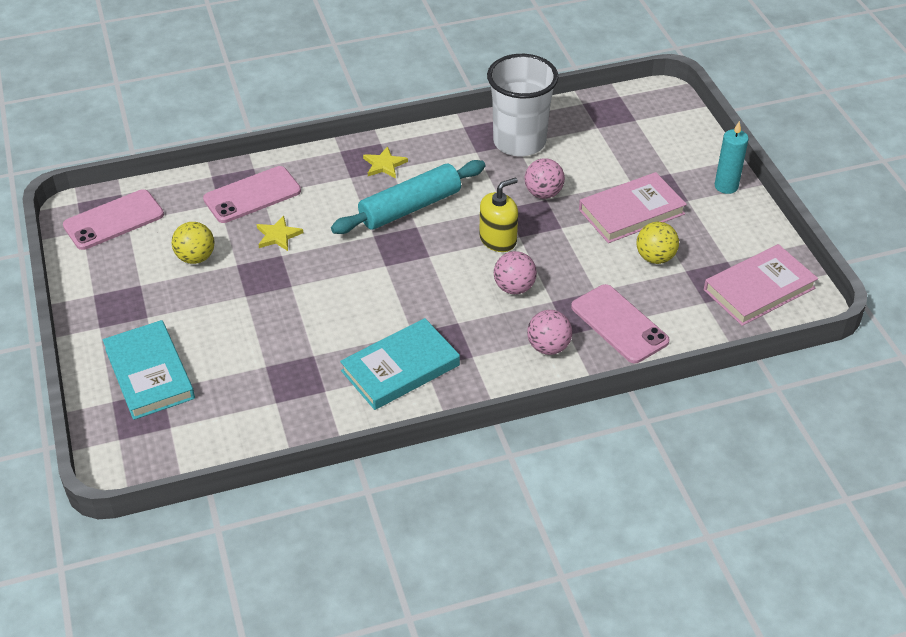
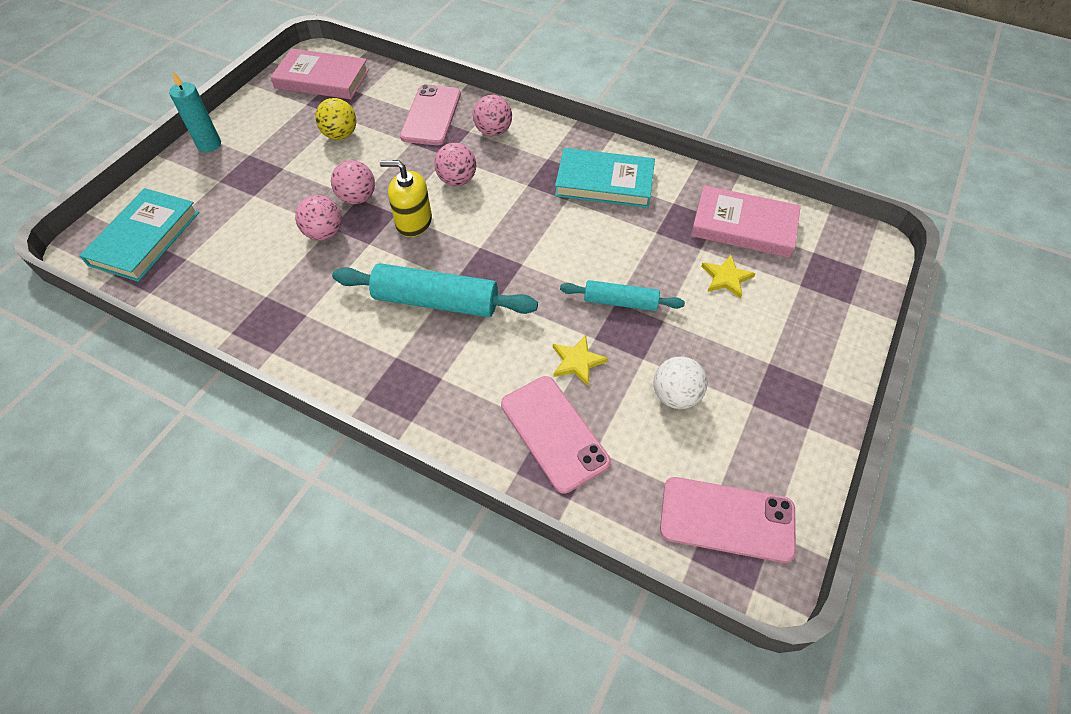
camera: 135 degrees left, 10 degrees up
(149, 373) = (802, 305): turquoise book -> turquoise book (144, 238)
(196, 257) = (675, 396): yellow ball -> white ball
(252, 195) = (554, 433): pink phone -> pink phone turned 45 degrees clockwise
(287, 287) = (620, 302): none -> turquoise rolling pin
(384, 165) = (396, 366): yellow star -> yellow star (726, 278)
(519, 142) = (260, 295): white cup -> none
(561, 227) = (357, 198): none -> pink ball
(631, 212) = (296, 173): pink book -> pink book (743, 226)

